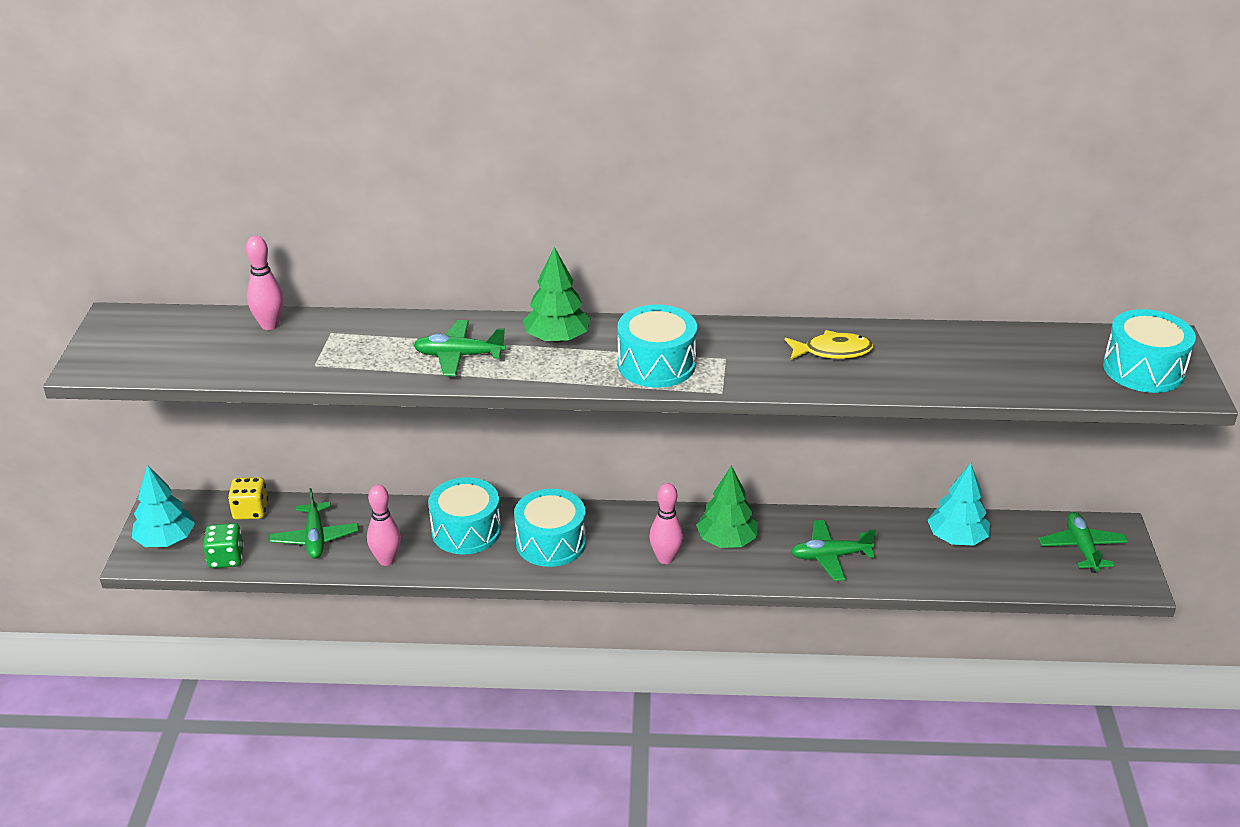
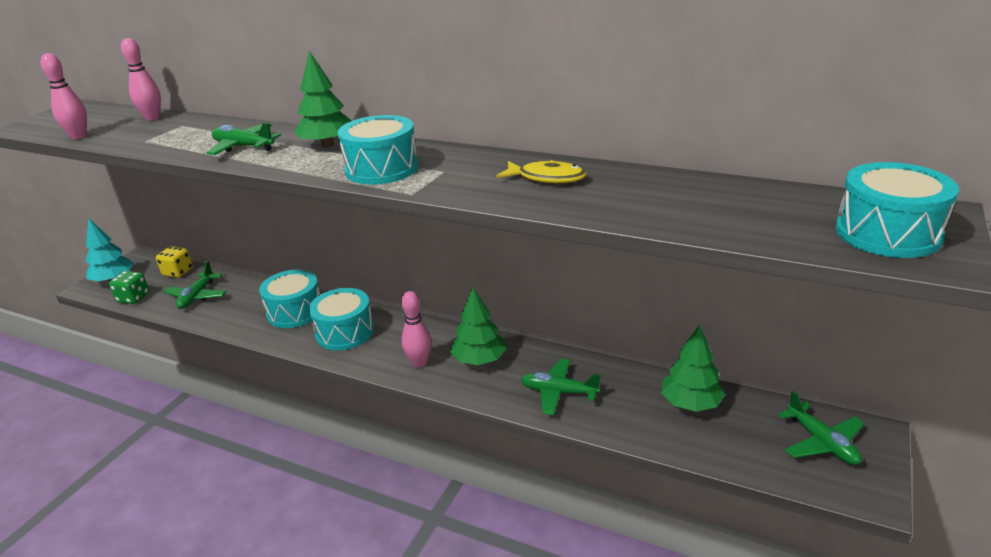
camera: 25 degrees right, 5 degrees down
(386, 560) = (225, 320): pink bowling pin -> pink bowling pin (79, 136)
(956, 538) = (691, 403): turquoise tree -> green tree
(1081, 548) = (821, 442): green plane -> green plane turned 135 degrees clockwise

